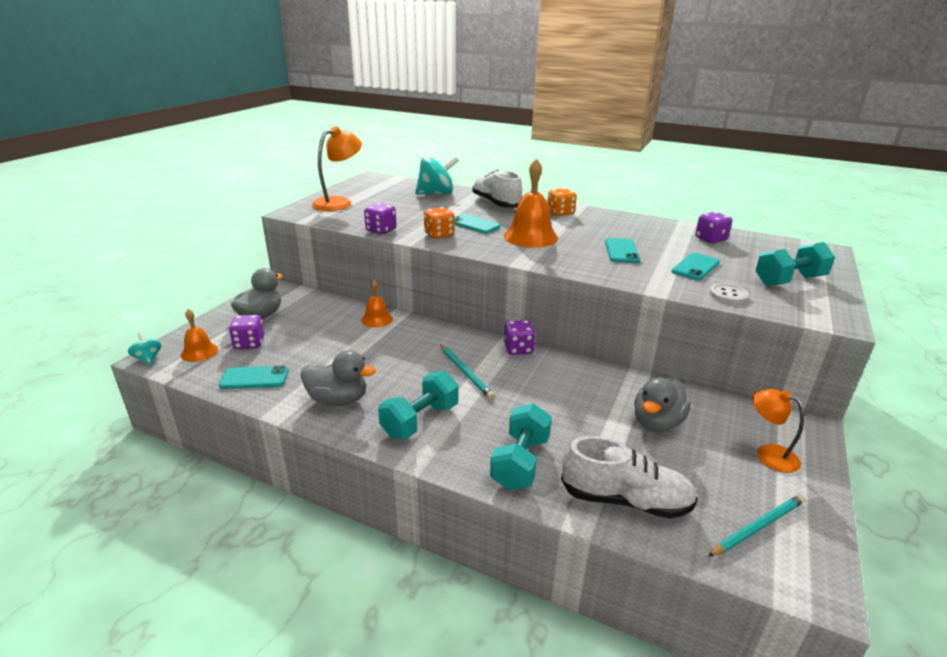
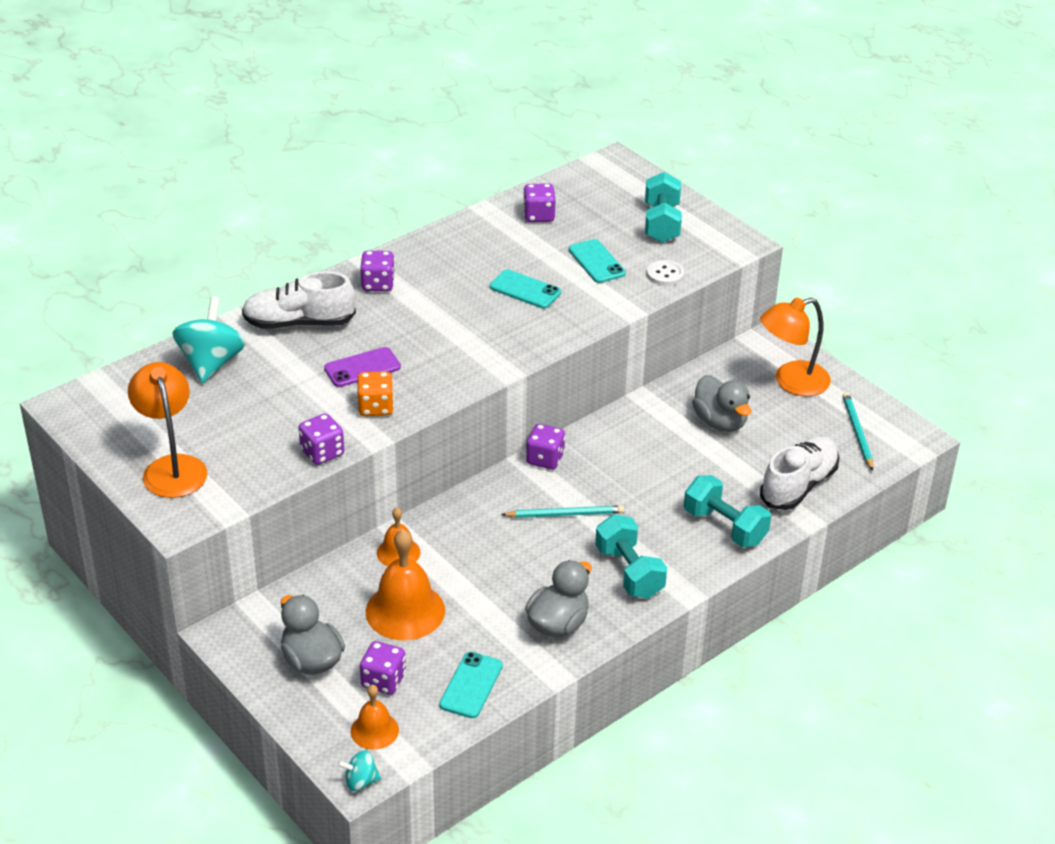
camera: 65 degrees left, 10 degrees up
(474, 224) = (362, 368): turquoise phone -> purple phone
(530, 236) = (437, 337): orange bell -> orange bell (405, 611)
(560, 213) = (378, 284): orange dice -> purple dice
(768, 454) = (791, 382): orange lamp -> orange lamp, size x1.52

